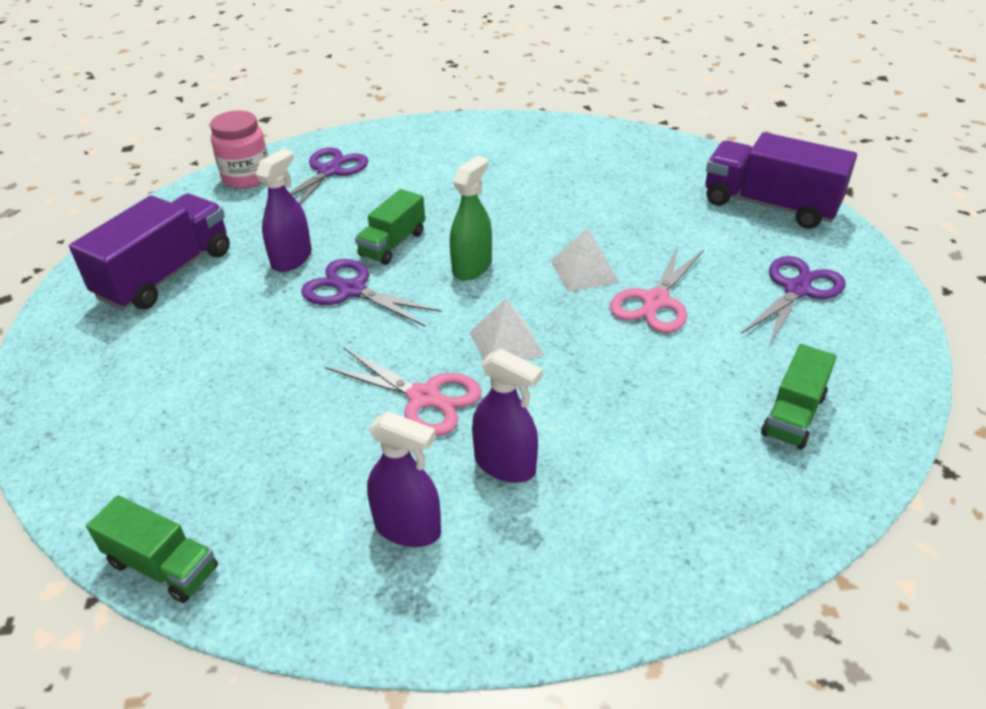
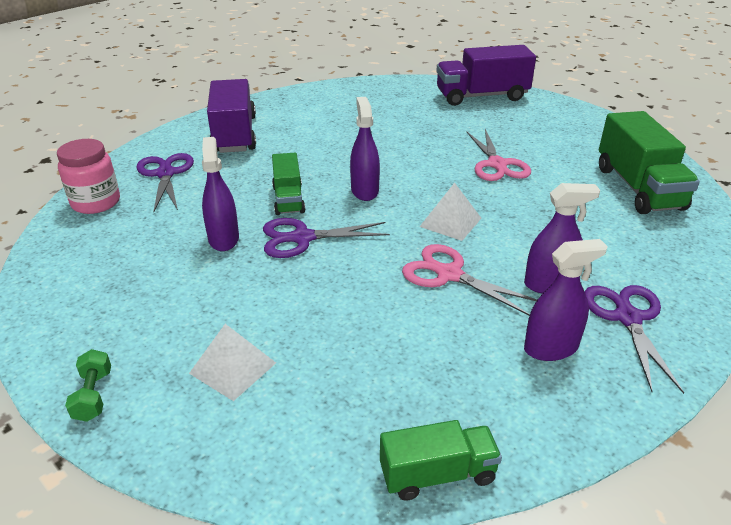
camera: 40 degrees left, 5 degrees down
(53, 346) = (93, 395): none -> green dumbbell
(166, 274) = (126, 295): purple truck -> purple truck (234, 135)
(424, 397) = (449, 274): pink scissors -> pink scissors turned 135 degrees counterclockwise
(472, 267) = (364, 191): green spray bottle -> purple spray bottle
(584, 271) = (435, 165): white pyramid -> white pyramid (233, 368)
(793, 415) = (638, 188): green truck -> green truck, size x1.70
(797, 289) = (554, 131): purple scissors -> purple scissors (627, 317)

